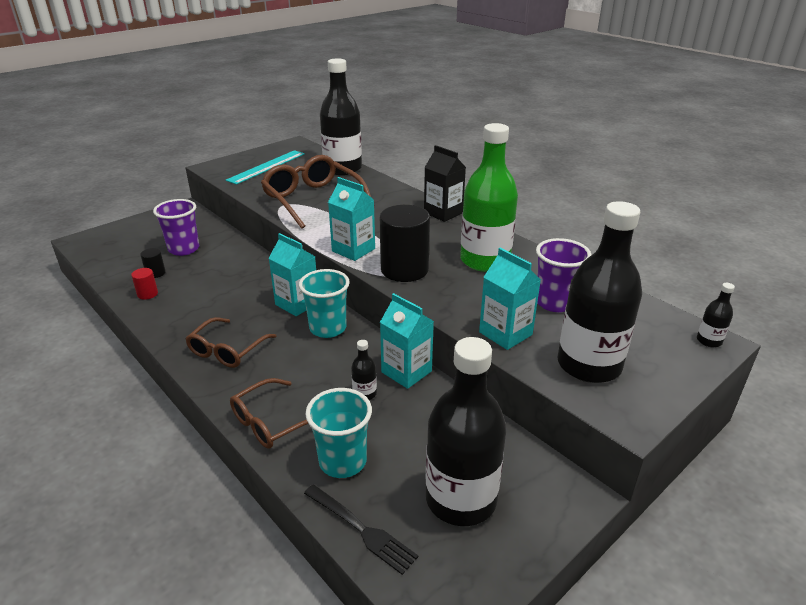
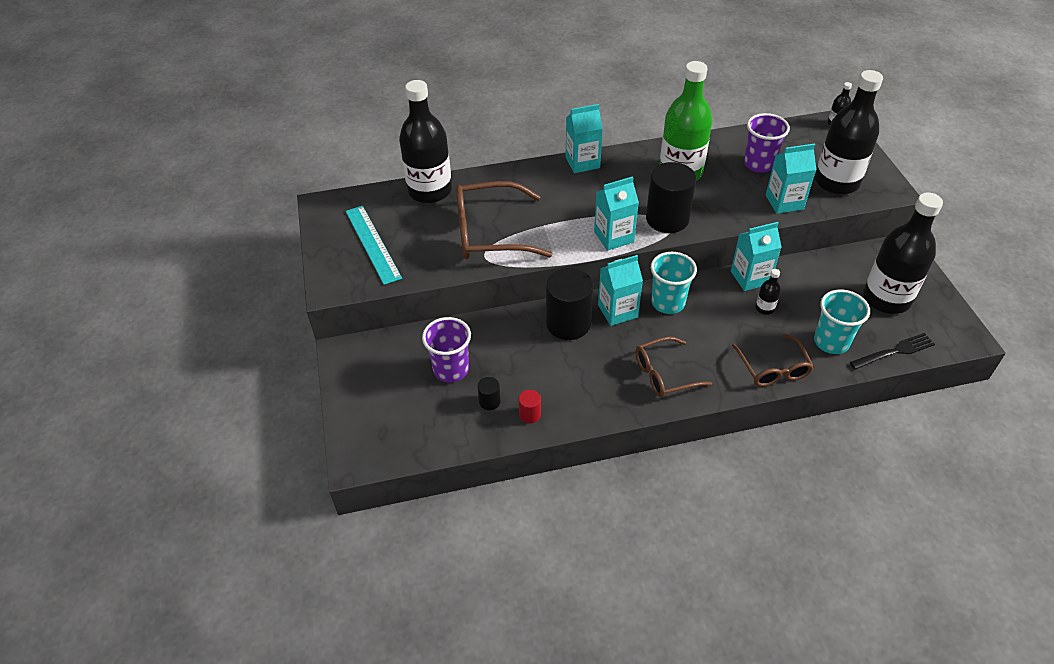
camera: 60 degrees left, 15 degrees up
(227, 350) = (664, 374): brown glasses -> brown glasses turned 105 degrees clockwise
(265, 283) = (568, 323): none -> black cylinder
(443, 213) = (582, 162): black carton -> turquoise carton

